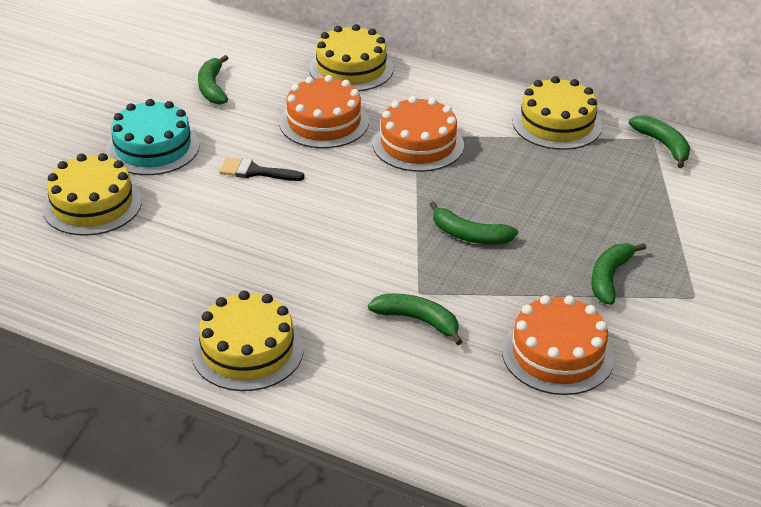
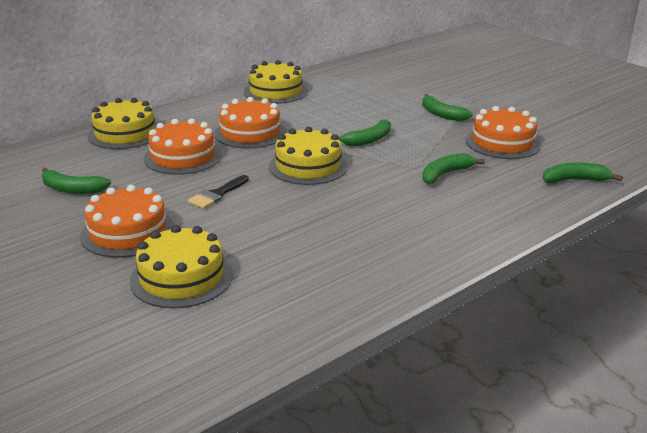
camera: 65 degrees left, 10 degrees down
(153, 147) = (128, 232): turquoise cake -> orange cake
(247, 350) = (440, 240): yellow cake -> yellow cake (308, 166)
(663, 145) = (329, 73): green banana -> green banana (575, 180)

